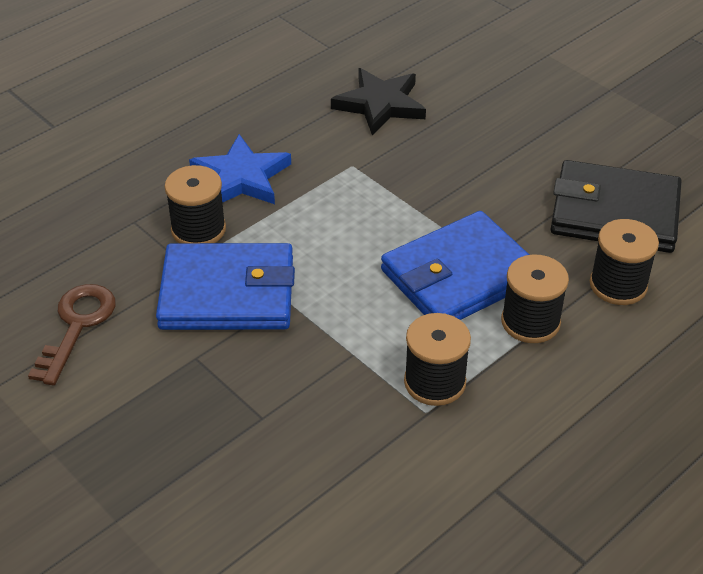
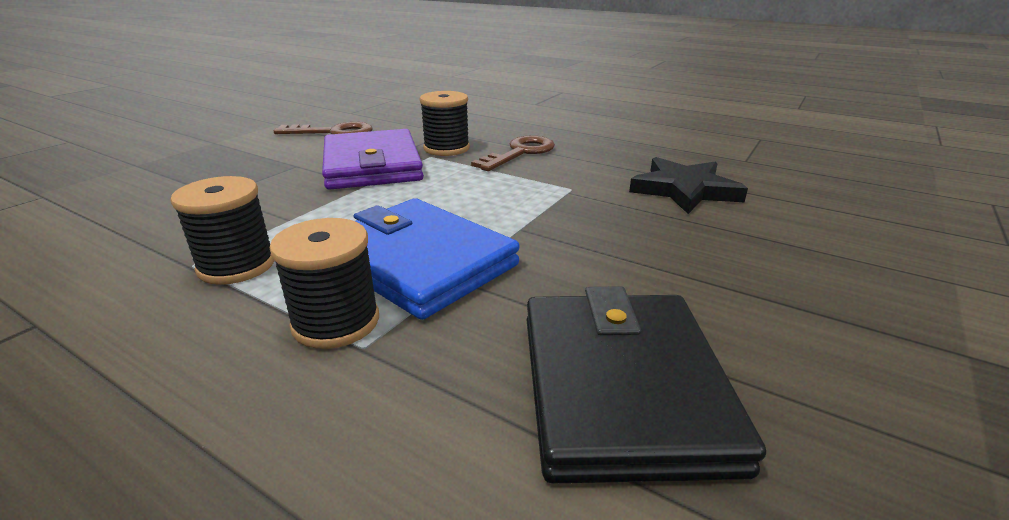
camera: 75 degrees right, 15 degrees down
(227, 293) = (372, 165): blue wallet -> purple wallet
(241, 177) = (520, 153): blue star -> brown key
(618, 285) = (430, 407): black spool -> none

